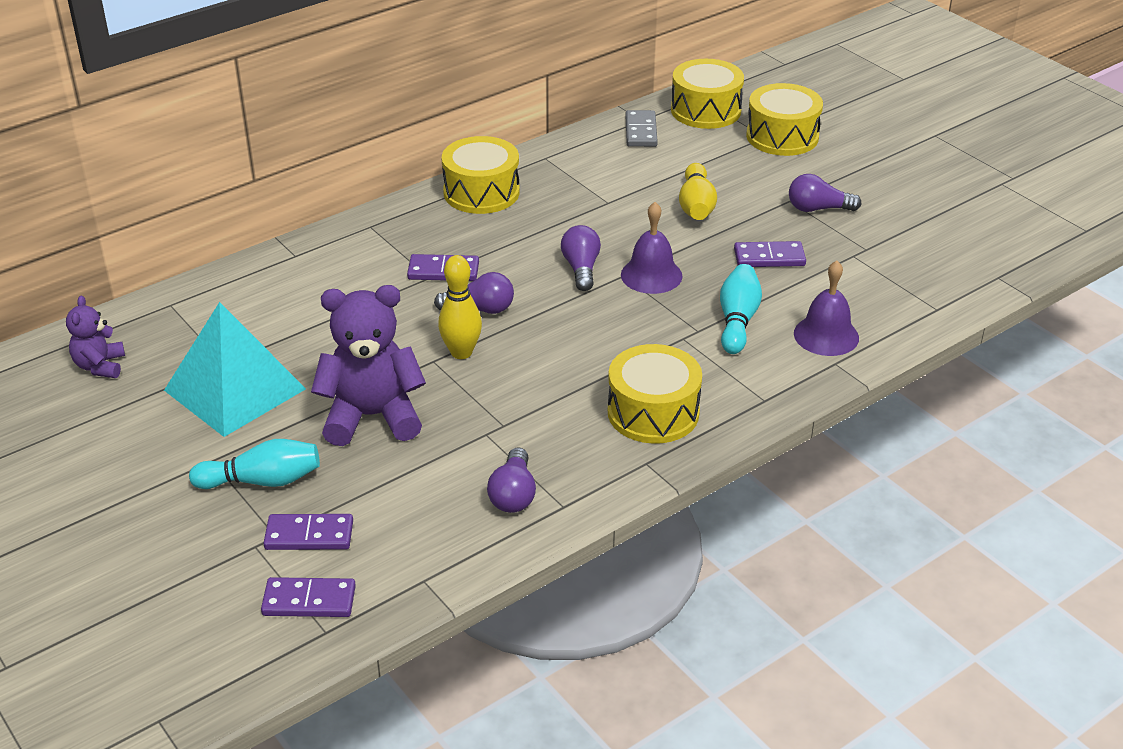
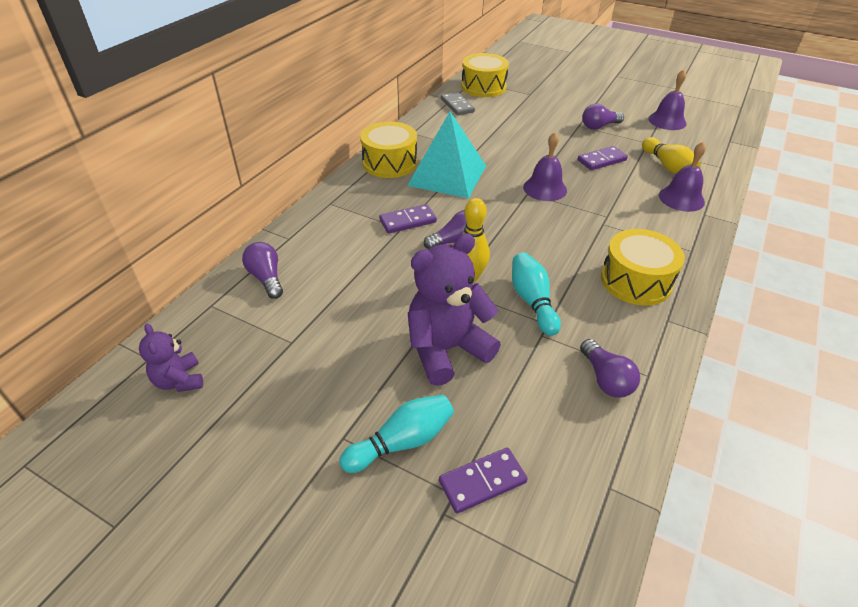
camera: 25 degrees left, 5 degrees up
(234, 389) = (317, 363): turquoise pyramid -> turquoise pyramid (447, 175)
(309, 601) = (536, 554): purple domino -> none
(581, 268) = (498, 195): purple light bulb -> purple light bulb (266, 278)
(696, 206) = (530, 140): yellow bowling pin -> yellow bowling pin (667, 166)
(737, 320) = (623, 203): turquoise bowling pin -> turquoise bowling pin (532, 301)
(782, 136) = (539, 92): yellow drum -> none
(933, 224) = (667, 121): none -> purple bell

